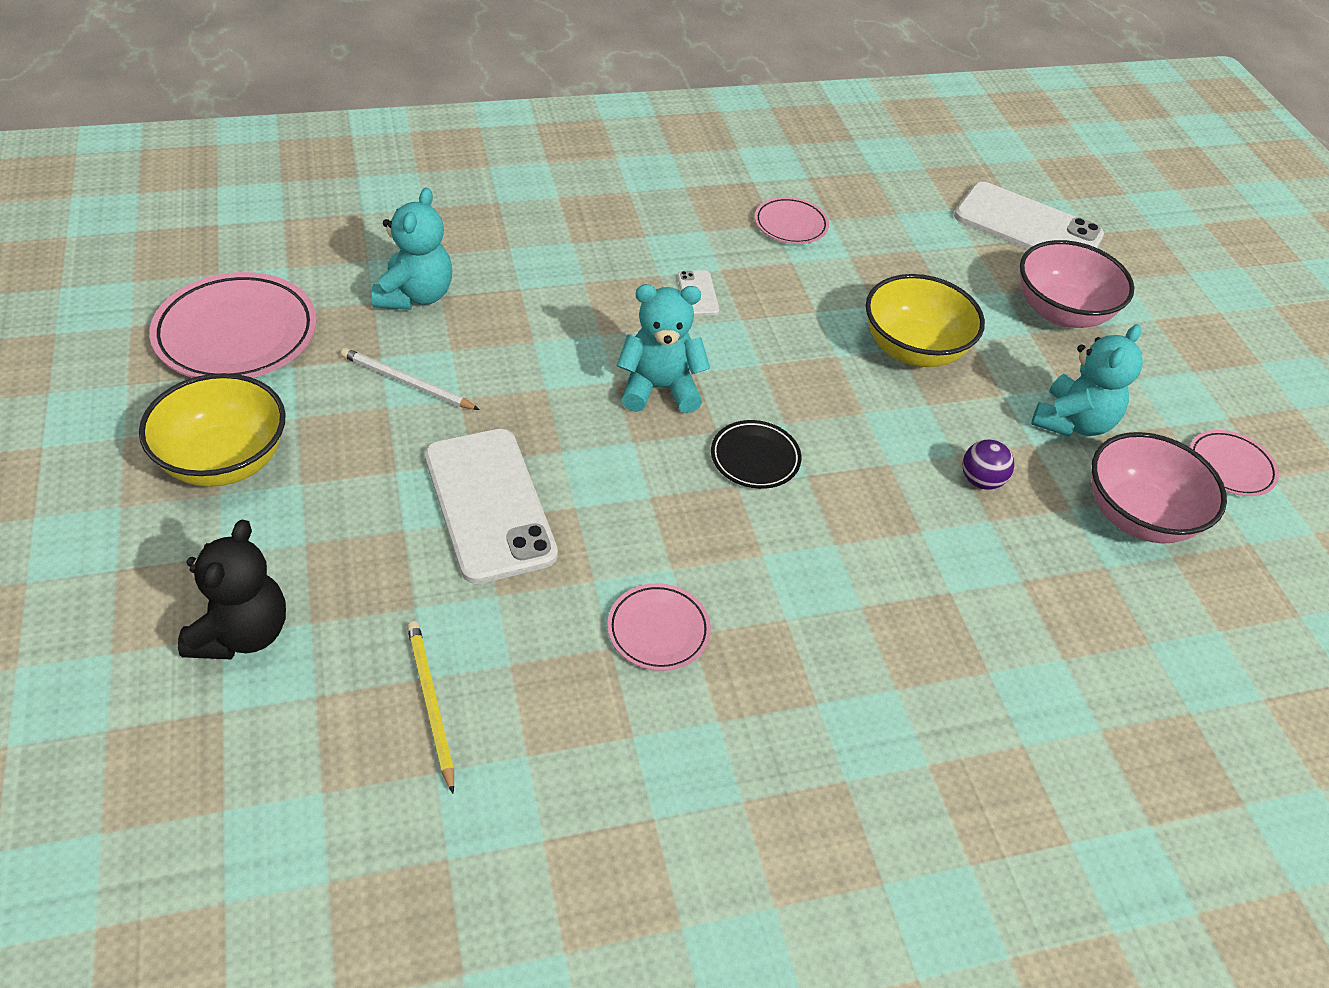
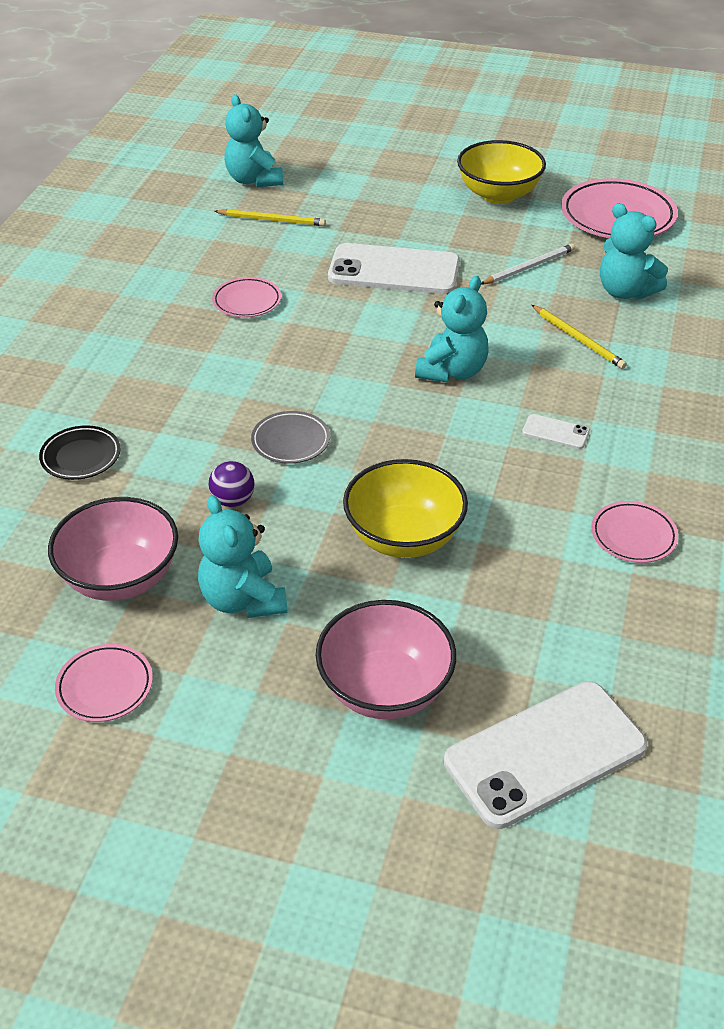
camera: 125 degrees right, 5 degrees down
(242, 633) = (365, 180): black teddy bear -> none
(308, 796) = (254, 180): none -> turquoise teddy bear
(533, 311) = (578, 339): none -> yellow pencil
(755, 458) = (348, 391): black plate -> black plate (81, 457)
(868, 473) = (291, 441): none -> grey plate

